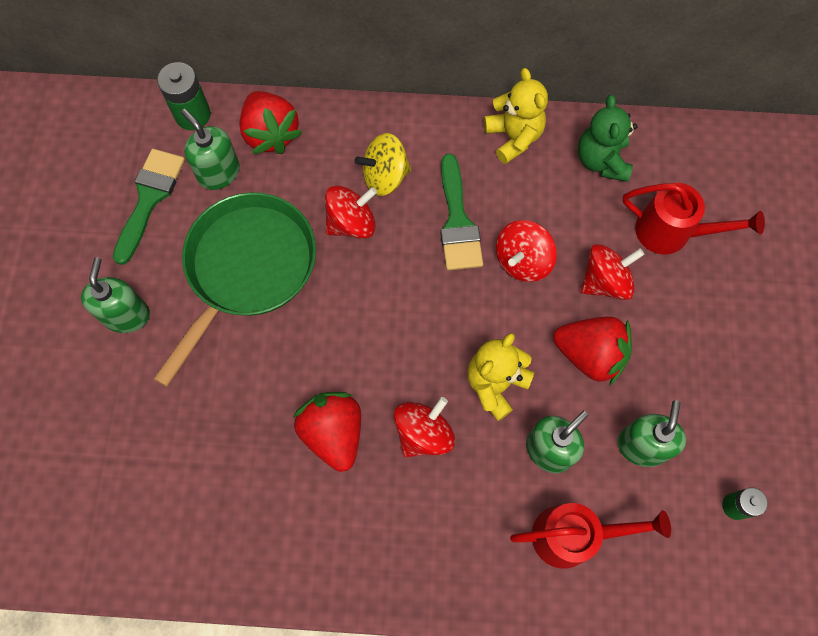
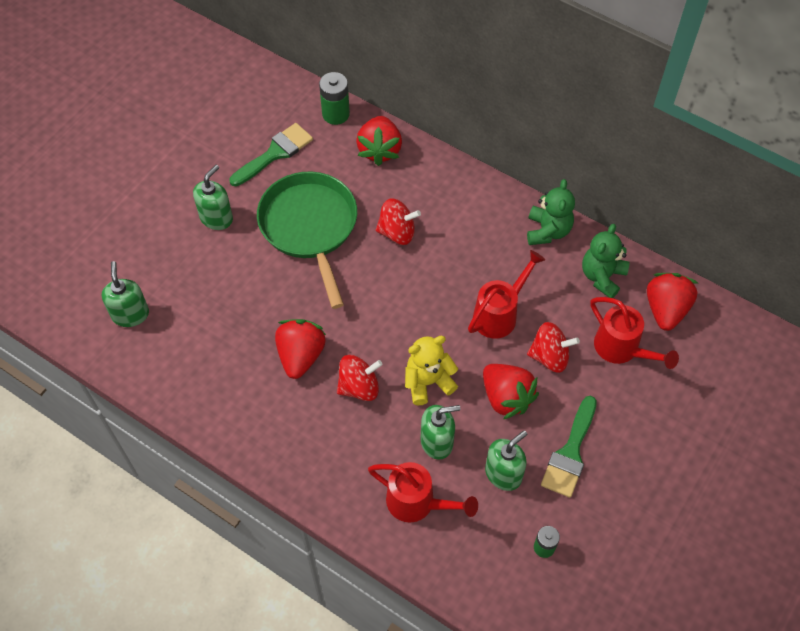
camera: 30 degrees right, 10 degrees down
(219, 173) = (329, 158): green soap dispenser -> green soap dispenser (130, 314)
(247, 269) = (310, 227): green pan -> green pan turned 75 degrees counterclockwise
(385, 177) = (439, 213): yellow spinning top -> none
(457, 222) = (471, 267): green brush -> green brush (570, 453)
(513, 137) = (547, 231): yellow teddy bear -> green teddy bear
(522, 261) = (499, 314): red spinning top -> red watering can
(687, 164) = (665, 309): none -> red strawberry

